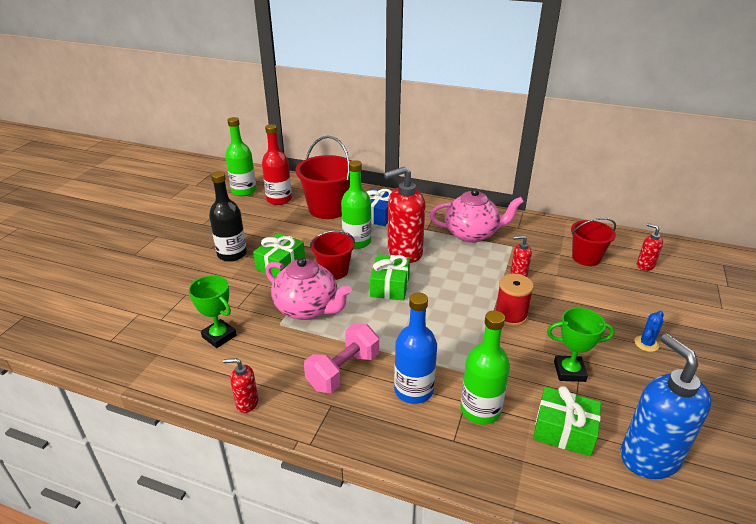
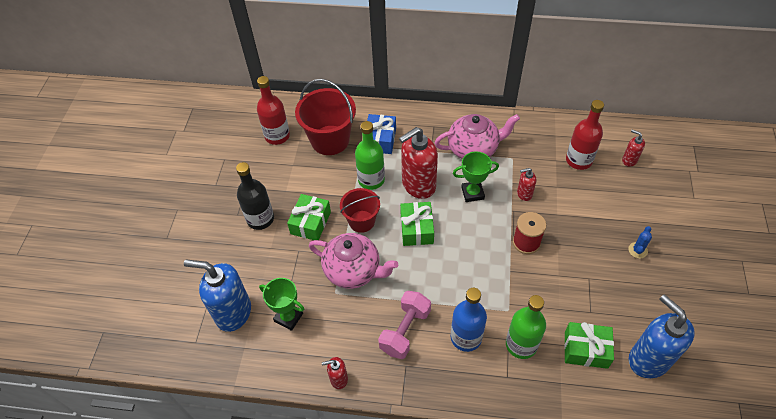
camera: 10 degrees left, 20 degrees up
(163, 322) = (233, 312): none -> blue soap dispenser
(244, 191) = (237, 130): green bottle -> none
(569, 371) = (582, 292): green trophy -> green trophy (472, 193)
(586, 258) = (578, 160): red bucket -> red bottle

